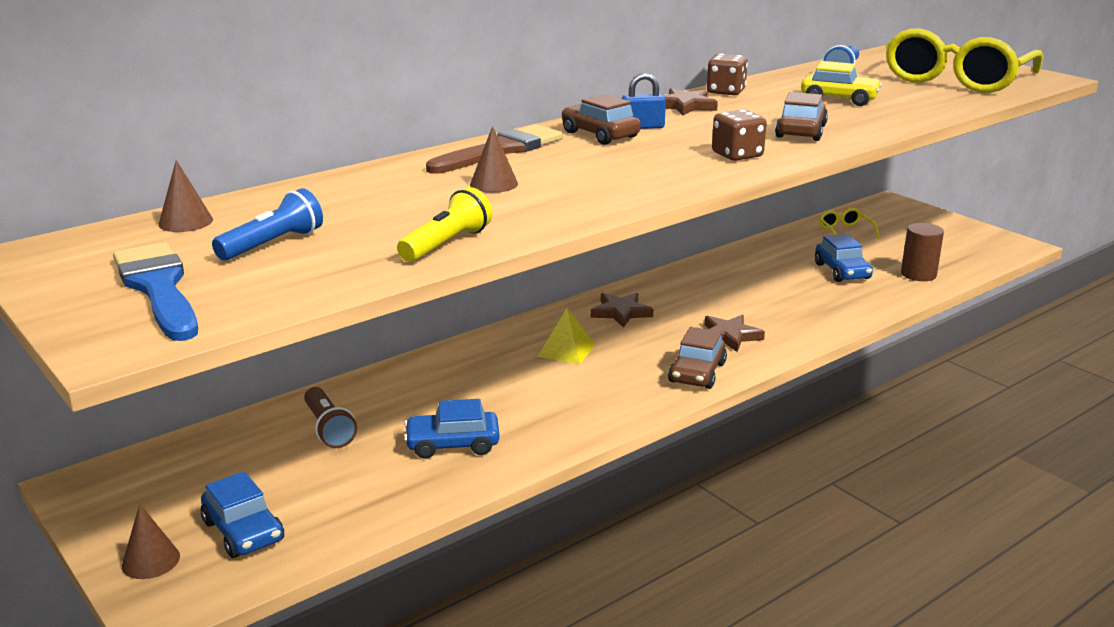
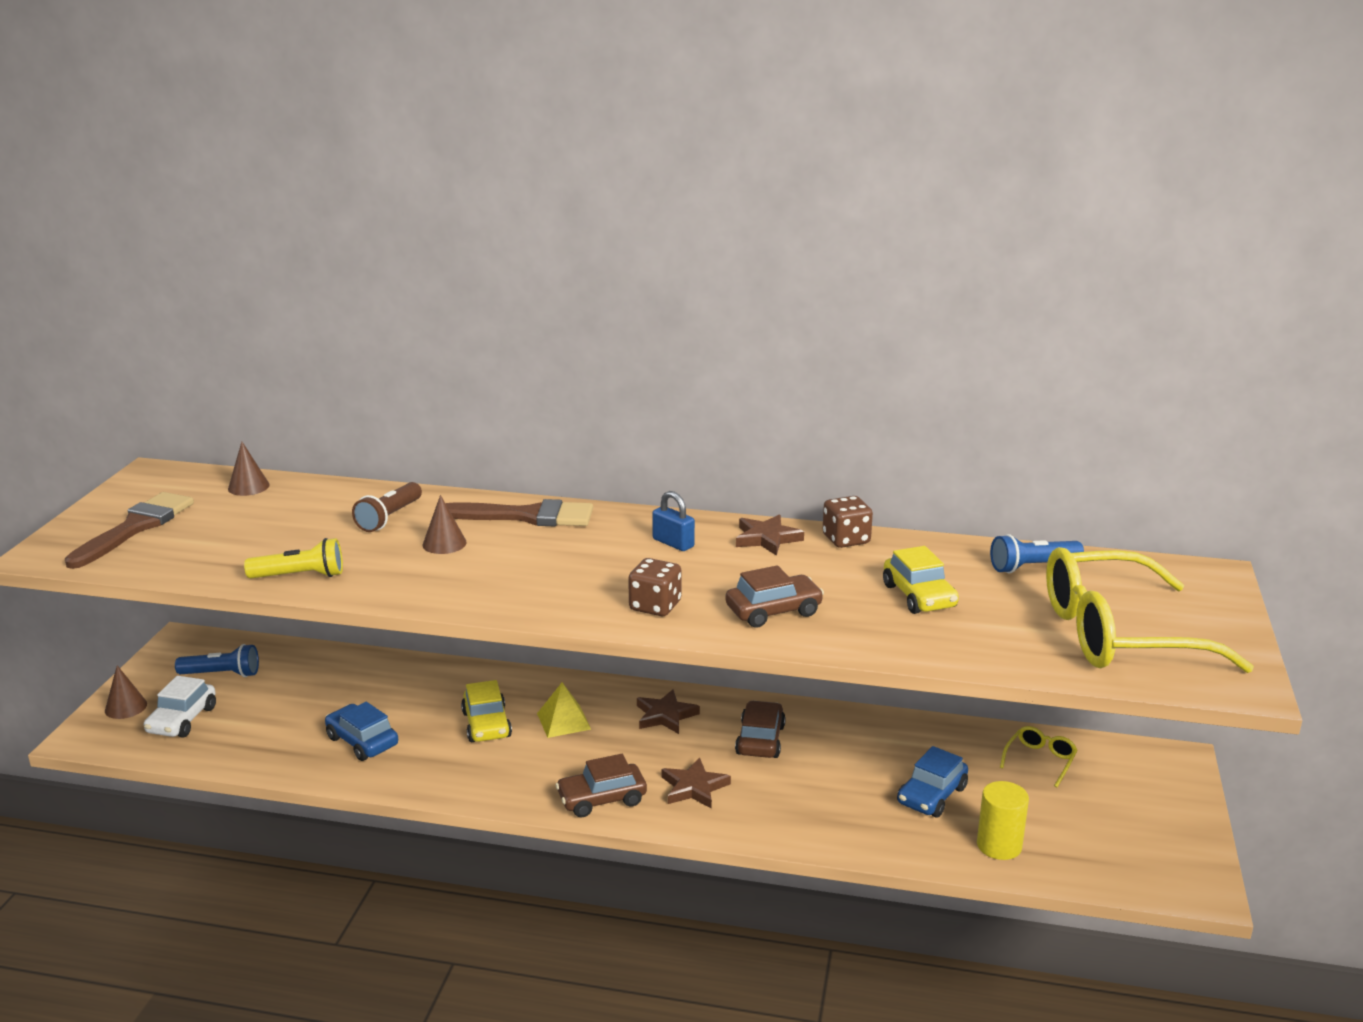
camera: 50 degrees right, 0 degrees up
(158, 288) = (135, 528): blue brush -> brown brush
(243, 531) = (182, 720): blue car -> white car
(273, 244) = (239, 526): blue flashlight -> blue flashlight (222, 674)
(329, 429) = (332, 684): brown flashlight -> brown flashlight (389, 518)
(520, 381) = (486, 725): none -> yellow car
(600, 135) = (624, 535): brown car -> brown car (760, 740)
(918, 274) = (999, 845): brown cylinder -> yellow cylinder

